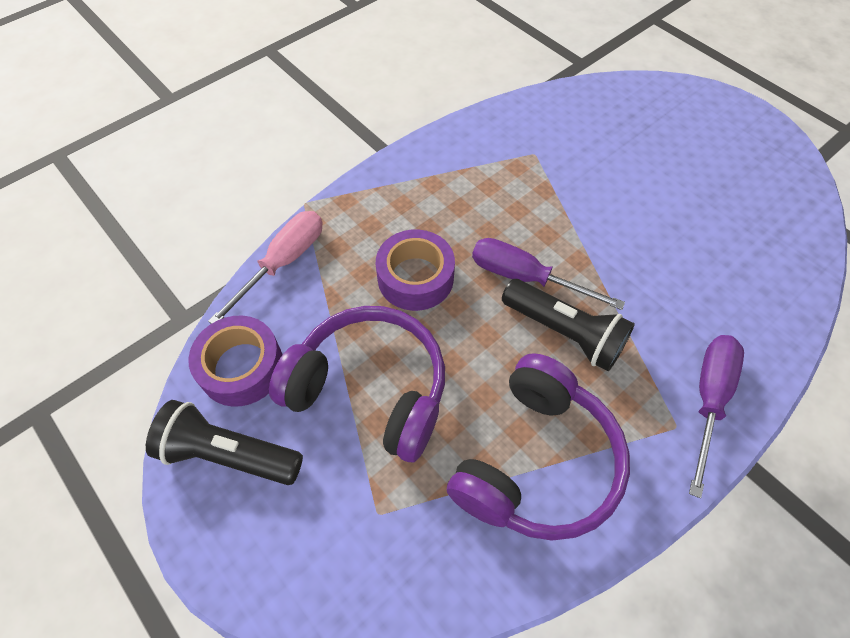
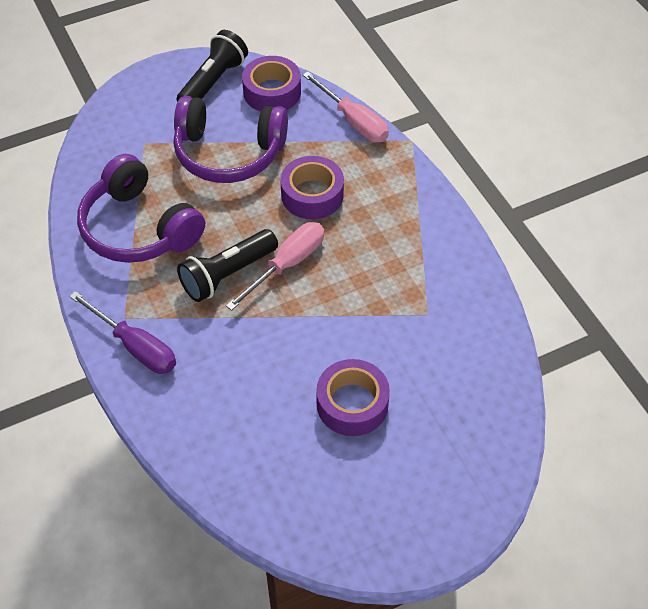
camera: 105 degrees right, 5 degrees down
(370, 389) = (228, 153): purple headphones -> purple headphones turned 60 degrees clockwise
(525, 277) = (287, 264): purple screwdriver -> pink screwdriver
(661, 188) = (352, 404): none -> purple tape

